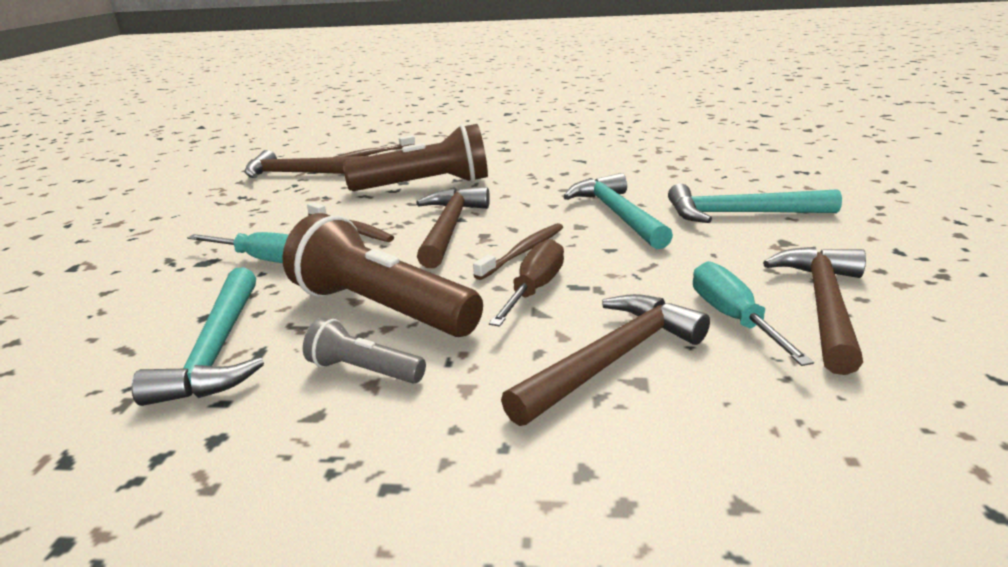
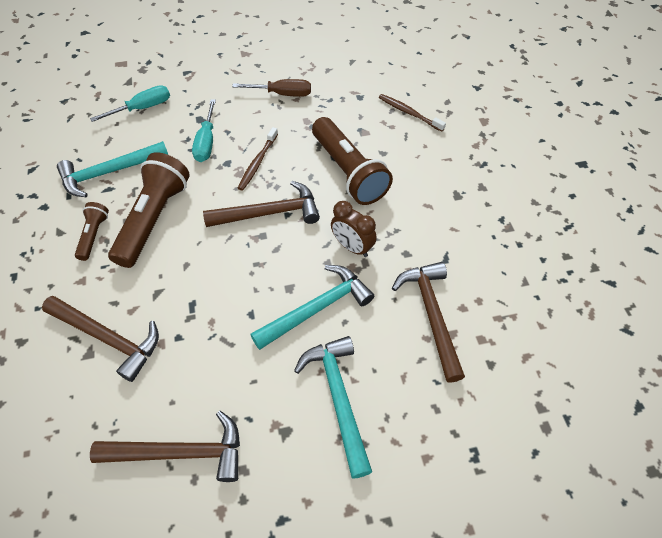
camera: 70 degrees right, 30 degrees up
(300, 174) = (352, 93): brown hammer -> brown hammer (431, 315)
(364, 370) = (94, 235): grey flashlight -> brown flashlight
(523, 251) = (238, 265): brown toothbrush -> none
(534, 290) = (184, 284): brown screwdriver -> brown screwdriver (282, 94)
(539, 192) = (352, 247): none -> brown clock
(733, 319) = (158, 397): turquoise screwdriver -> turquoise screwdriver (142, 108)

